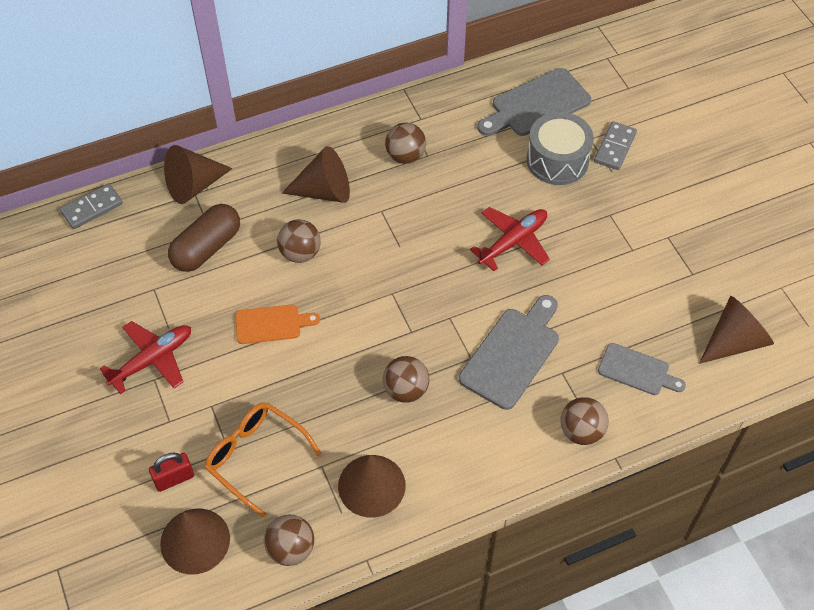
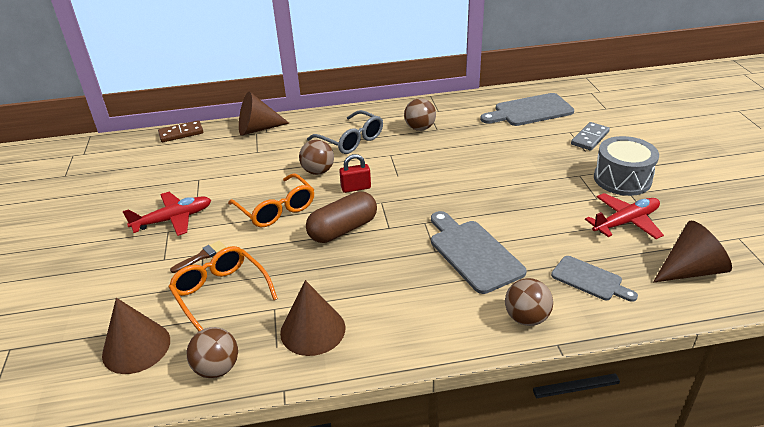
camera: 15 degrees right, 20 degrees down
(92, 208) = (181, 133): grey domino -> brown domino
(174, 478) = (145, 298): red padlock -> red padlock (356, 188)
(207, 248) = (249, 161): brown capsule -> brown capsule (343, 229)
(212, 410) = (201, 256): none -> brown brush
(272, 324) = (276, 209): orange cutting board -> orange glasses
(324, 191) = (351, 140): brown cone -> grey glasses
(406, 390) = (370, 265): brown ball -> none
(512, 354) = (473, 253): grey cutting board -> grey cutting board turned 75 degrees counterclockwise
(513, 242) = (492, 182): red plane -> red plane (625, 222)
(557, 160) = (540, 141): grey drum -> grey drum (622, 179)

